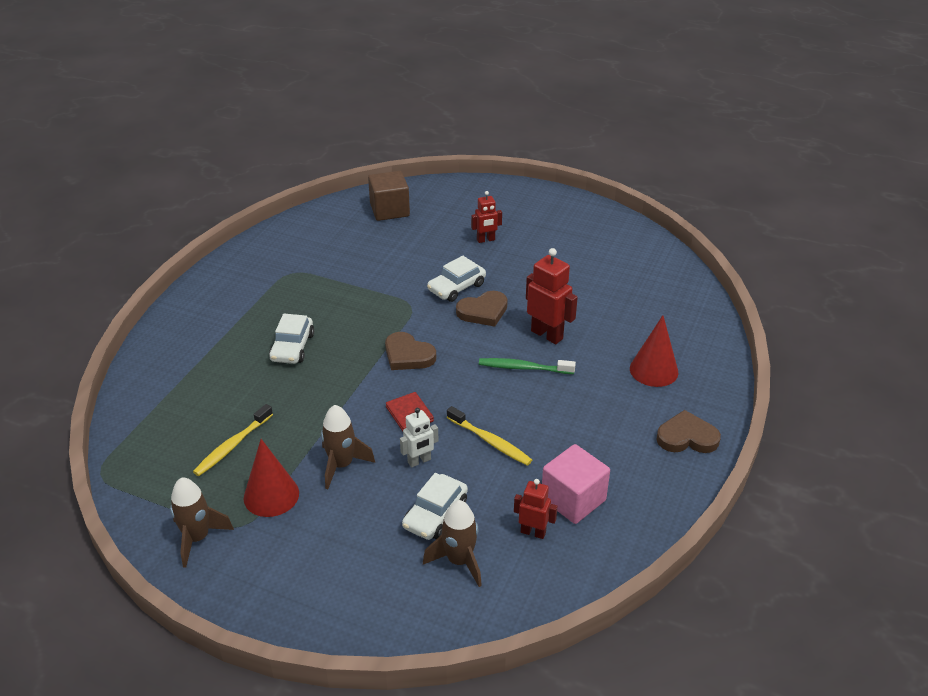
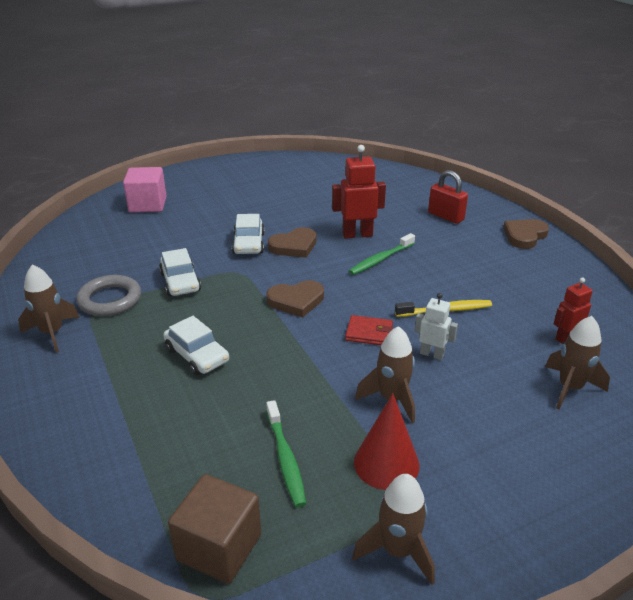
camera: 50 degrees left, 5 degrees down
(232, 446) = (285, 458): yellow toothbrush -> green toothbrush
(249, 274) = (52, 333): none -> brown rocket
(309, 272) = (110, 300): none -> grey ring
(389, 210) = (104, 227): brown cube -> brown cube (219, 547)
(419, 461) = (432, 354): white robot -> white robot turned 75 degrees counterclockwise
(435, 514) = (504, 375): white car -> white car (180, 282)
(483, 311) = (294, 246): brown heart -> brown heart turned 45 degrees clockwise
(486, 240) = (215, 208): red robot -> none
(573, 499) = (545, 305): pink cube -> pink cube (148, 204)
(654, 370) = (446, 216): red cone -> red padlock

